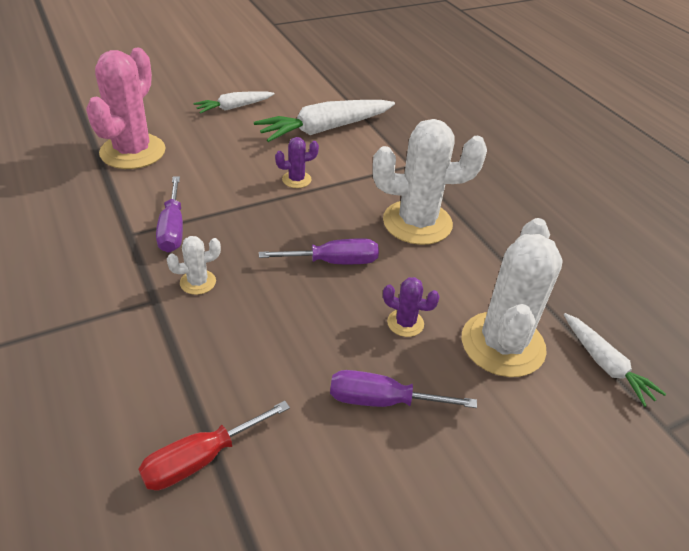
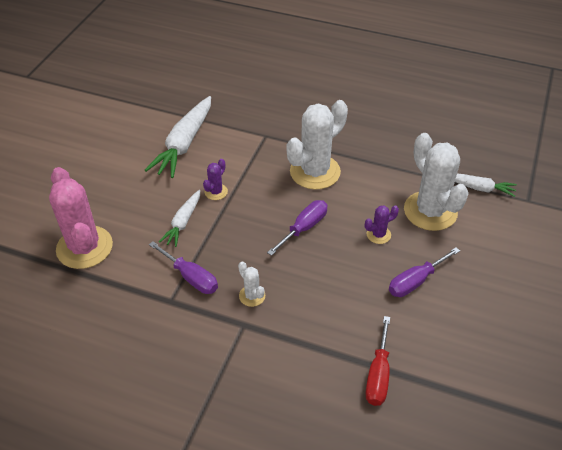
camera: 40 degrees left, 5 degrees up
(198, 282) = (252, 296): white cactus -> white cactus turned 60 degrees counterclockwise
(234, 107) = (102, 167): white carrot -> white carrot (183, 222)

